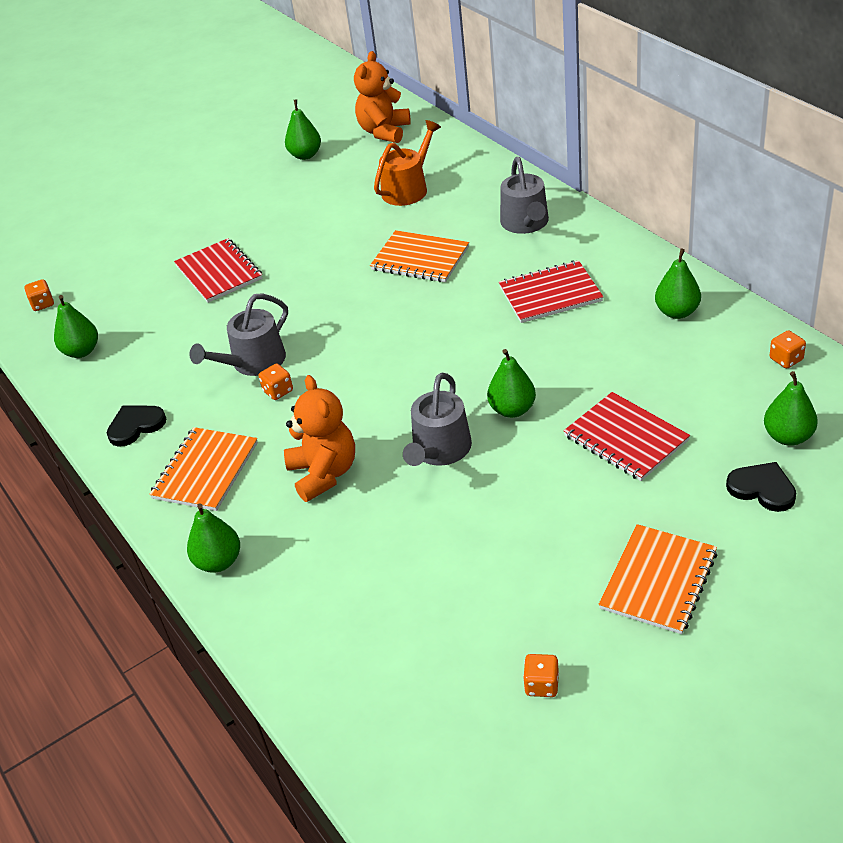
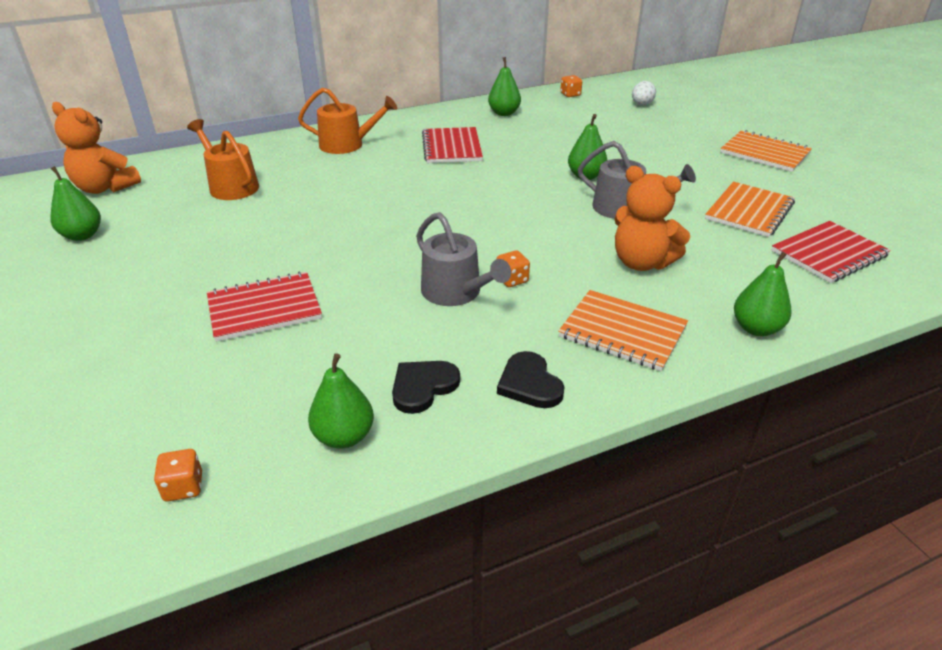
camera: 85 degrees left, 5 degrees down
(324, 473) = (641, 262): orange teddy bear -> orange teddy bear turned 135 degrees counterclockwise
(420, 259) = (354, 191): orange notebook -> orange notebook (749, 211)
(526, 223) = (347, 144): grey watering can -> orange watering can
(541, 685) = (862, 197): orange dice -> none
(626, 438) = (630, 144): red notebook -> red notebook (828, 254)
(762, 489) = (686, 117): black heart -> black heart (423, 387)
(788, 437) = (641, 105): green pear -> white egg

